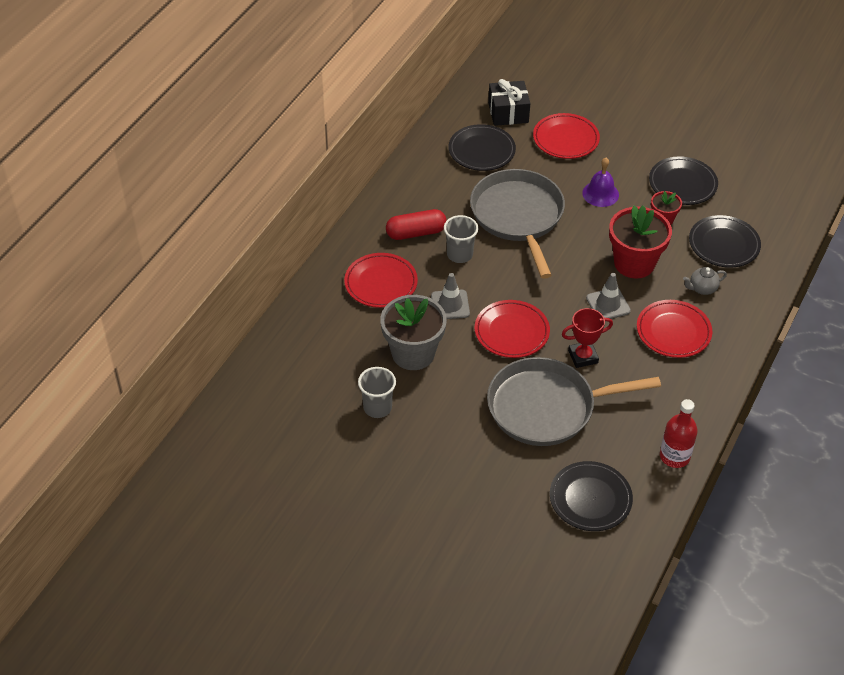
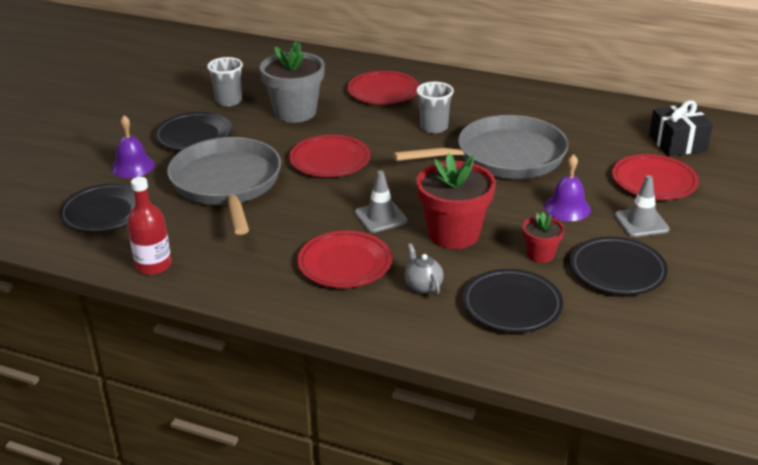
camera: 85 degrees right, 15 degrees down
(416, 233) = (457, 104): red capsule -> none
(450, 305) = (361, 126): grey traffic cone -> grey traffic cone (641, 222)
(481, 151) = (601, 131): black plate -> black plate (194, 136)
(507, 483) = (133, 166): none -> purple bell
(583, 357) = (298, 203): red trophy -> none

